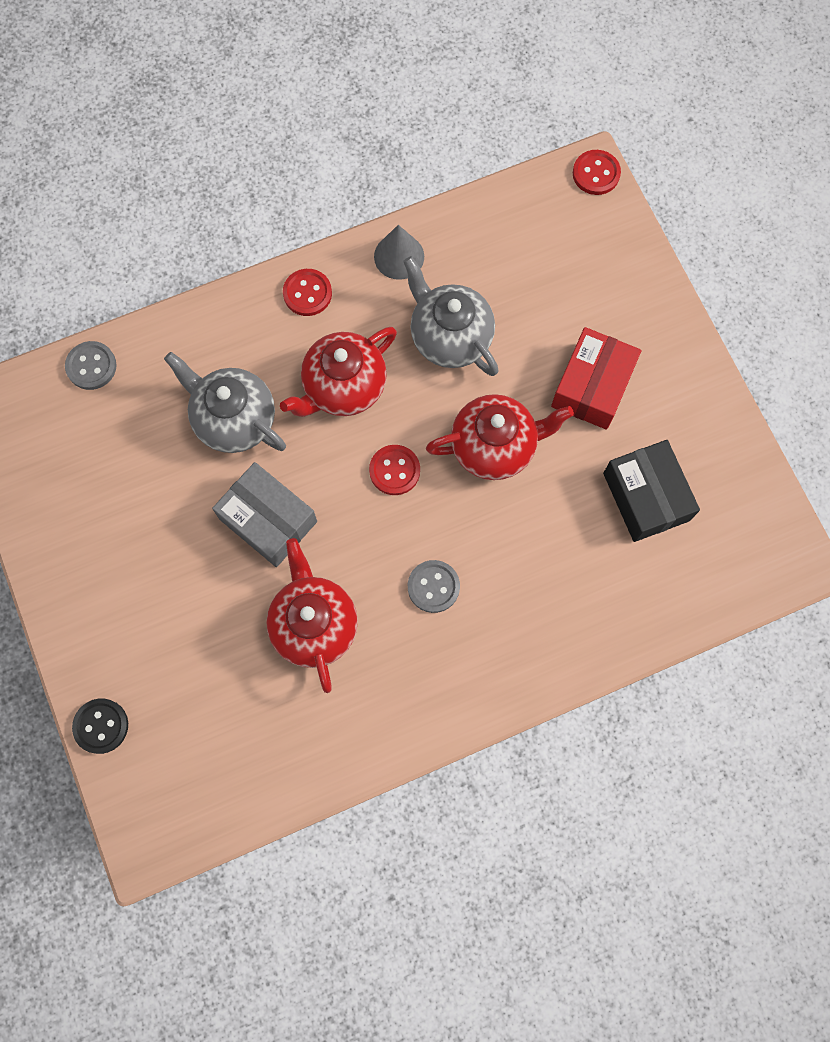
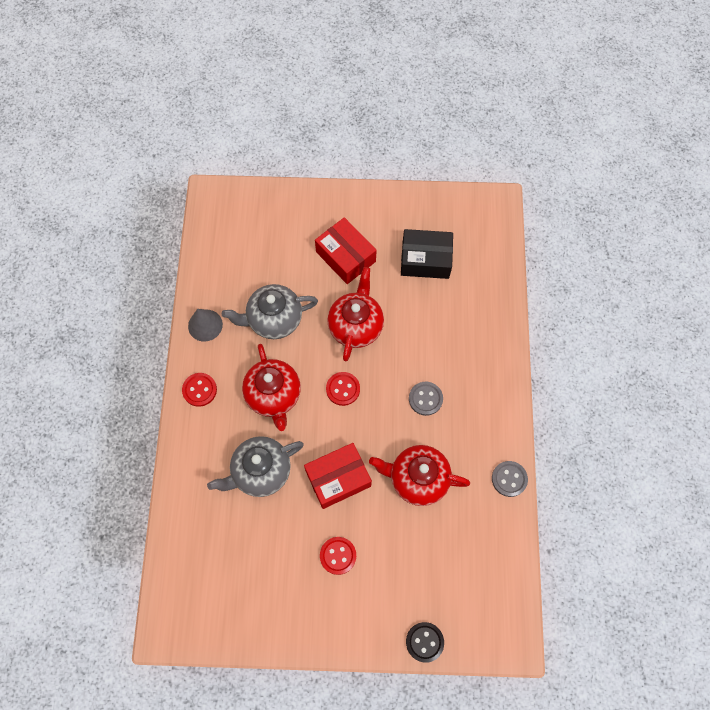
camera: 65 degrees left, 5 degrees down
(91, 366) = (175, 550): grey button -> grey button (509, 479)
(268, 520) = (338, 478): grey box -> red box
(596, 173) = (214, 193): red button -> red button (338, 555)

